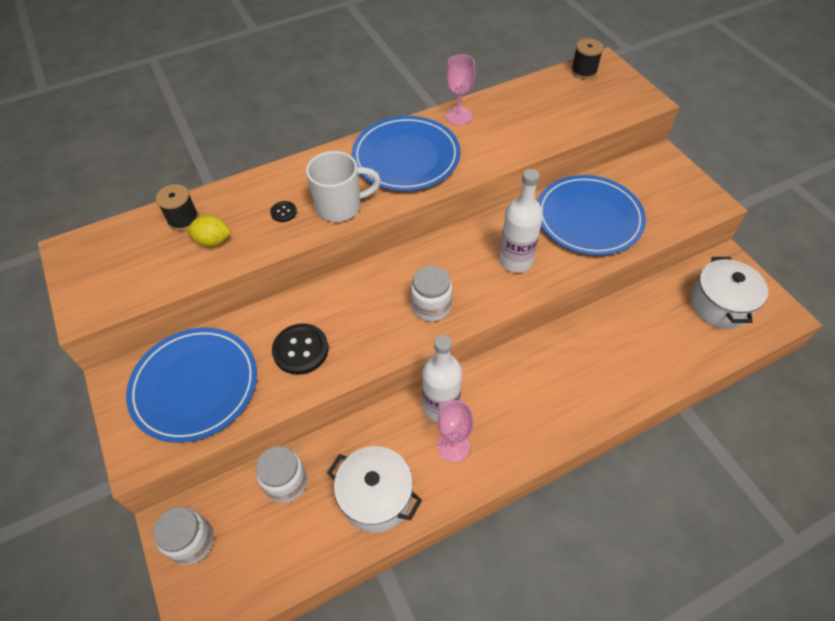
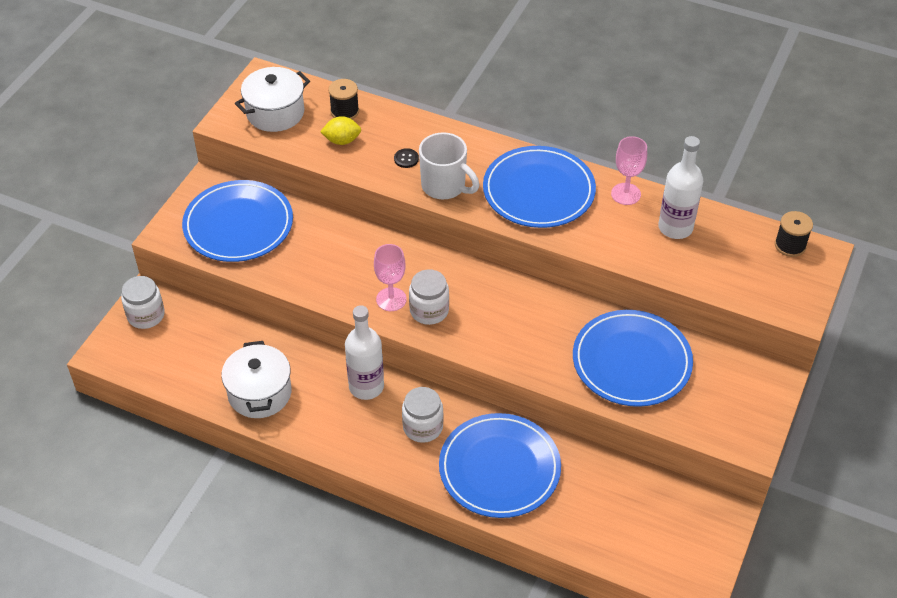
camera: 50 degrees right, 5 degrees down
(213, 241) = (342, 141): yellow lemon -> yellow lemon turned 60 degrees counterclockwise
(286, 482) = (227, 335): white jar -> white jar (423, 427)
(300, 350) = (318, 260): black button -> none
(453, 446) = (339, 414): pink goblet -> pink goblet (391, 299)
(515, 260) = (529, 337): white bottle -> white bottle (675, 227)
(596, 367) = (499, 468): none -> blue plate
(720, 305) = (661, 530): white pot -> white pot (275, 113)

